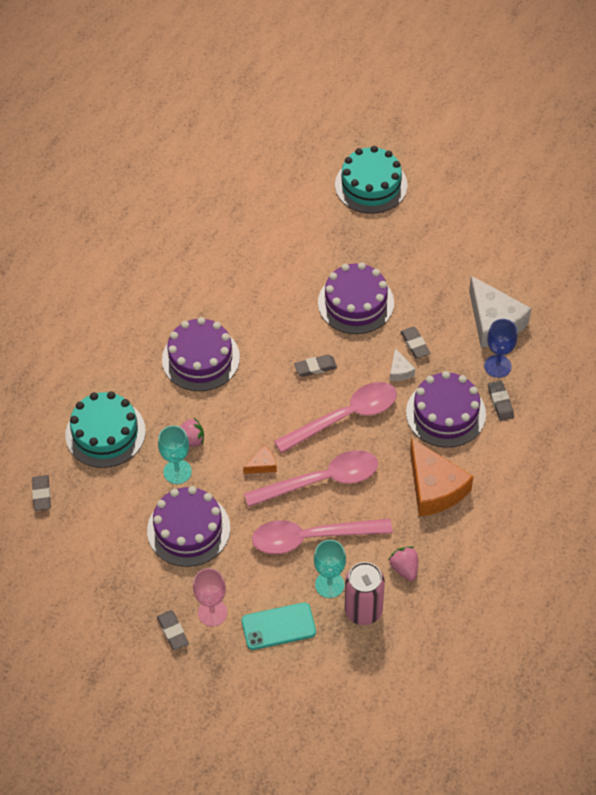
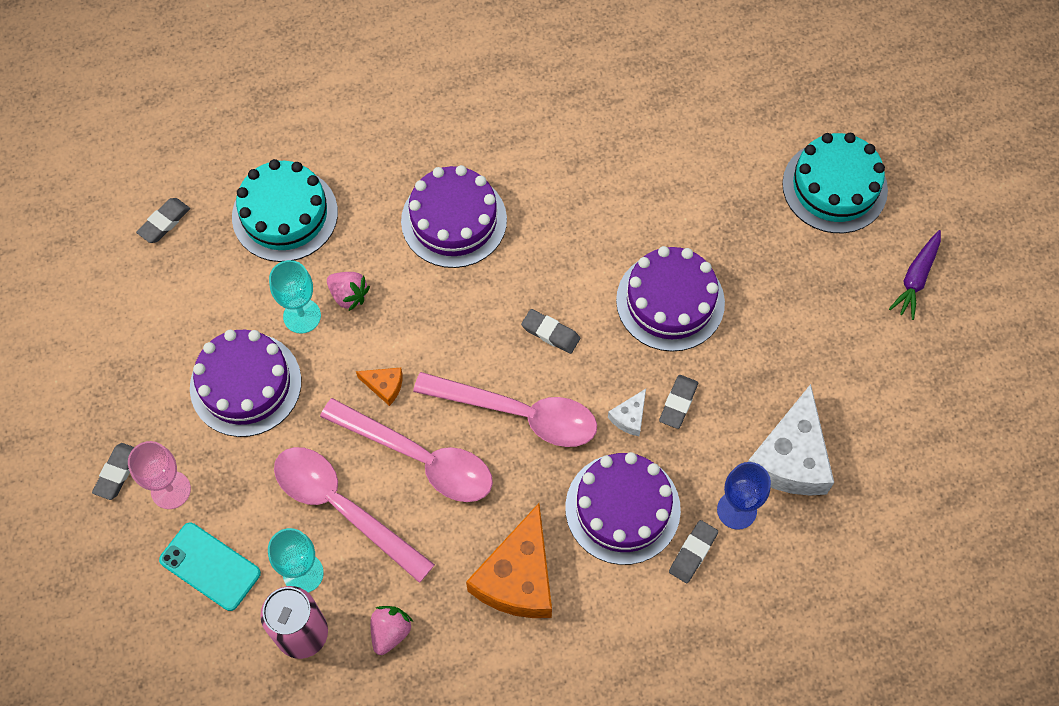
camera: 45 degrees right, 10 degrees up
(456, 195) = (916, 278): none -> purple carrot

